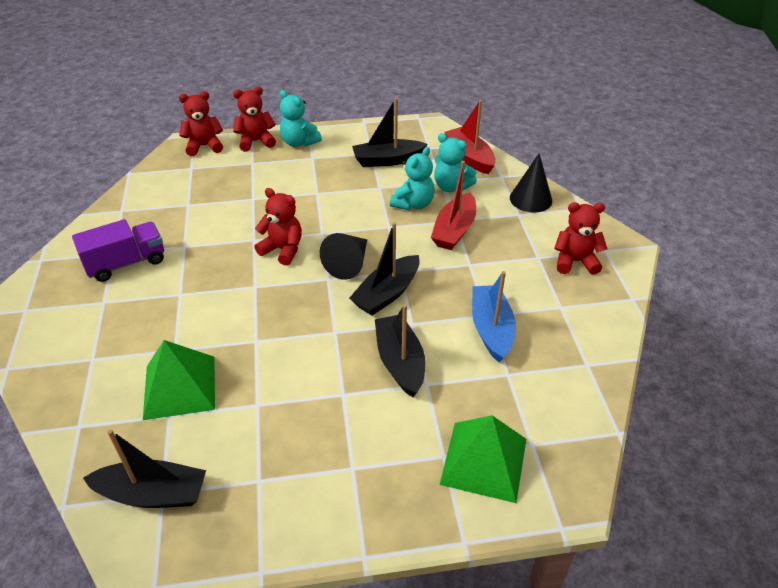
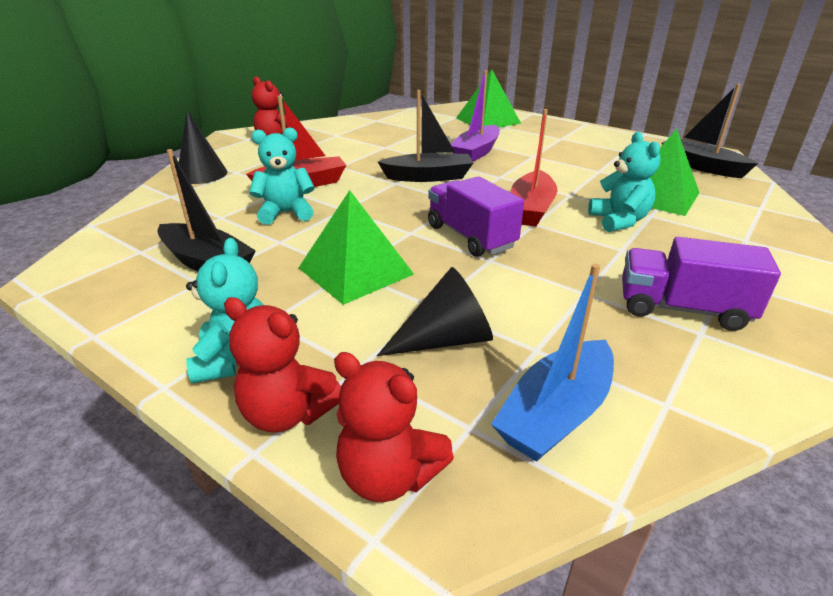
camera: 135 degrees left, 10 degrees down
(283, 250) = (470, 237): red teddy bear -> purple truck
(313, 194) = (355, 271): none -> green pyramid
(349, 264) = (426, 202): black cone -> black cone (445, 339)
(400, 362) = (476, 152): black boat -> purple boat
(451, 187) = (225, 209): turquoise teddy bear -> turquoise teddy bear (619, 221)
(469, 157) = (141, 221): red boat -> red boat (531, 209)
(491, 329) = (395, 142): blue boat -> blue boat (556, 413)

